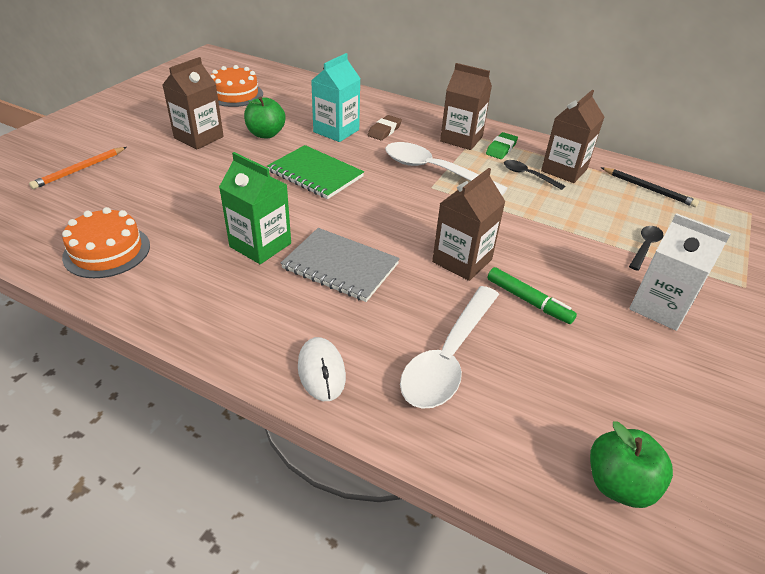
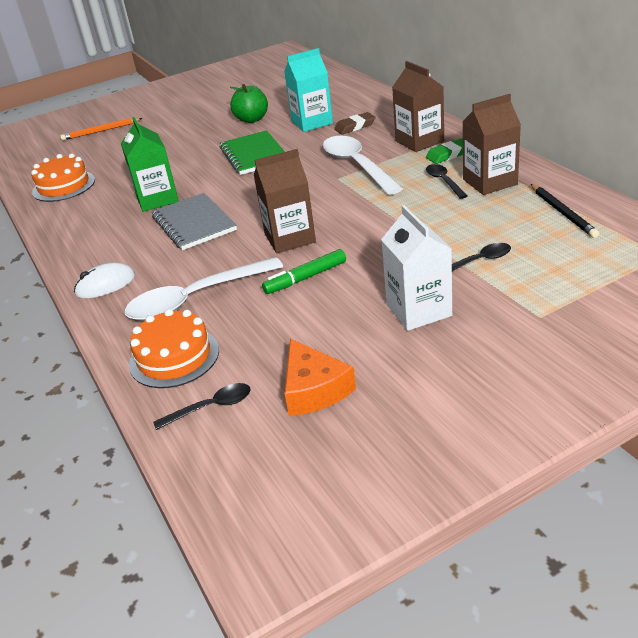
camera: 40 degrees right, 5 degrees down
(199, 137) = (200, 117): brown carton -> none
(235, 94) = (264, 85): orange cake -> orange cake (174, 357)
(321, 371) = (105, 284): white mouse -> white mouse turned 45 degrees clockwise
(528, 301) = (305, 278): green marker -> green marker turned 75 degrees clockwise
(618, 484) = (211, 407): green apple -> black spoon
(680, 422) = (314, 389): none -> orange cheese

